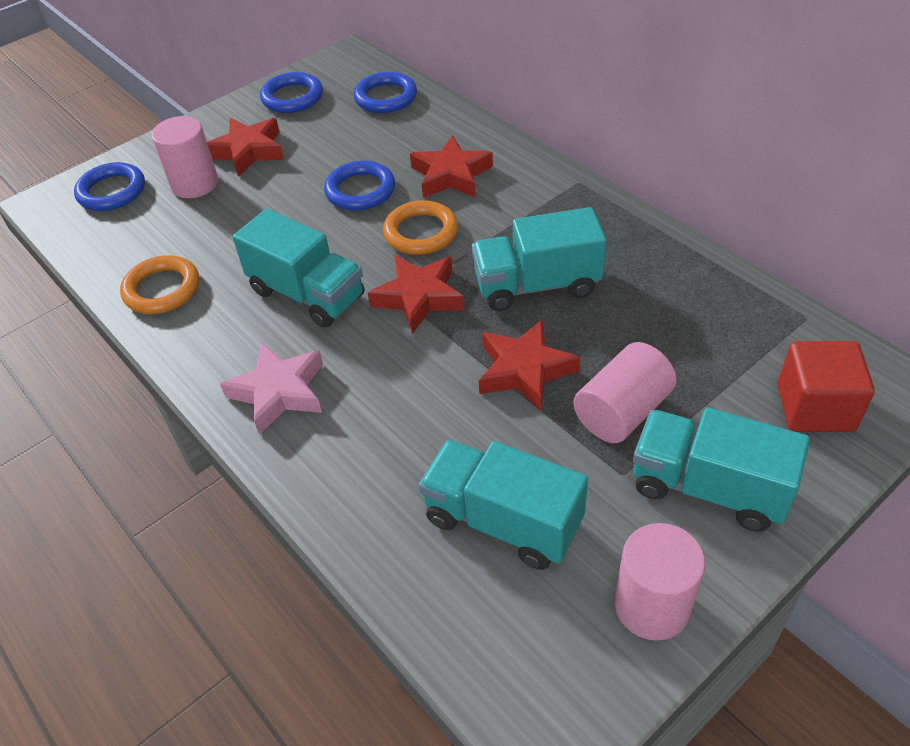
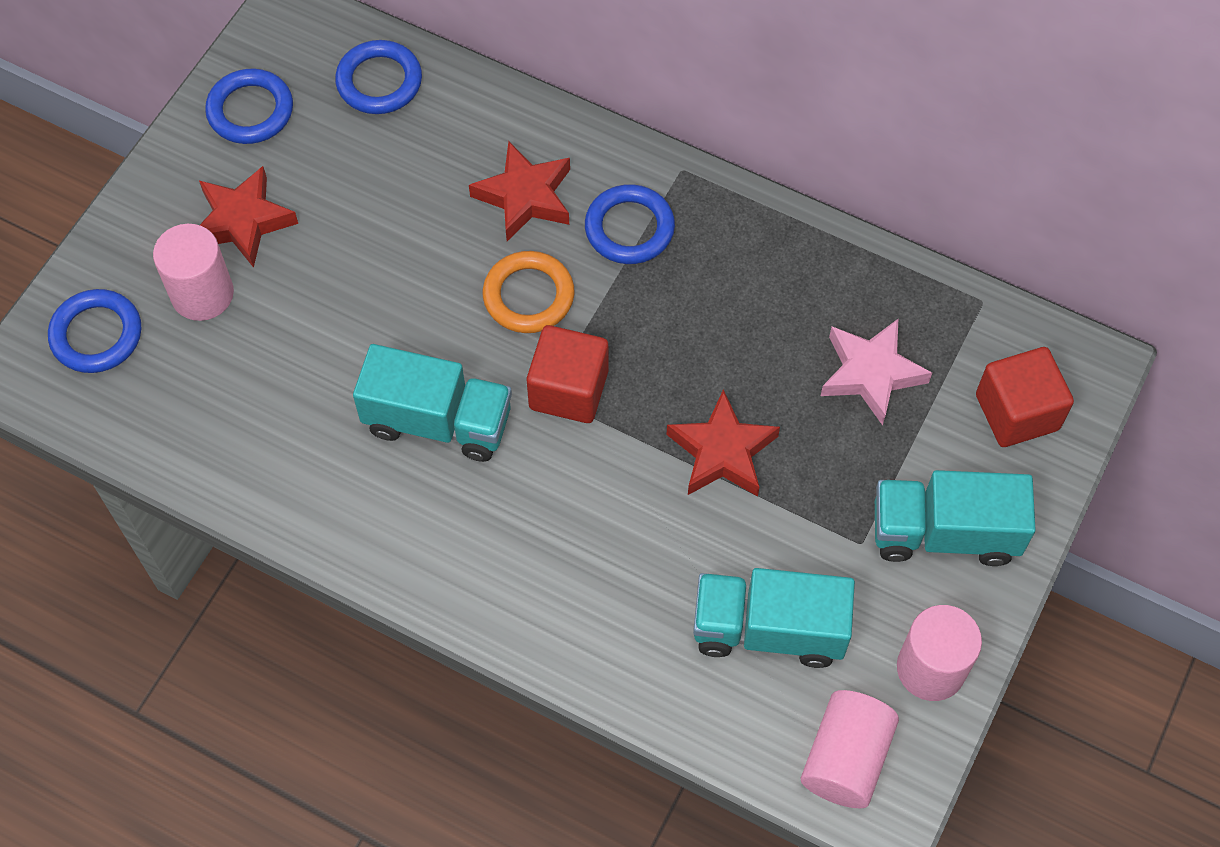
camera: 25 degrees left, 15 degrees up
(162, 289) = (259, 464): orange ring -> none
(279, 392) = (474, 557): pink star -> pink star (871, 374)
(360, 190) = (424, 250): blue ring -> blue ring (629, 228)
(419, 297) = (568, 390): red star -> red cube
(537, 285) = (692, 336): turquoise truck -> none
(622, 412) = (837, 472): pink cylinder -> pink cylinder (845, 758)

